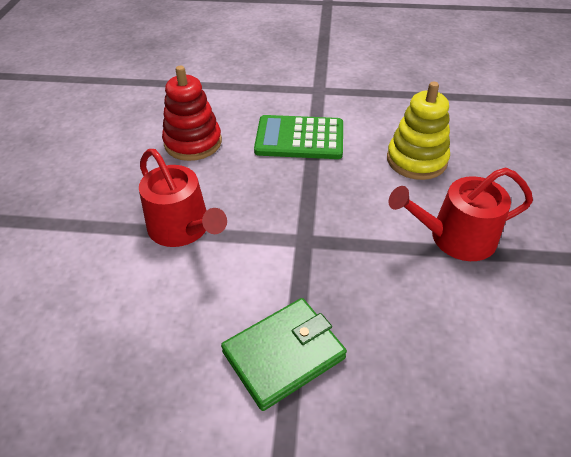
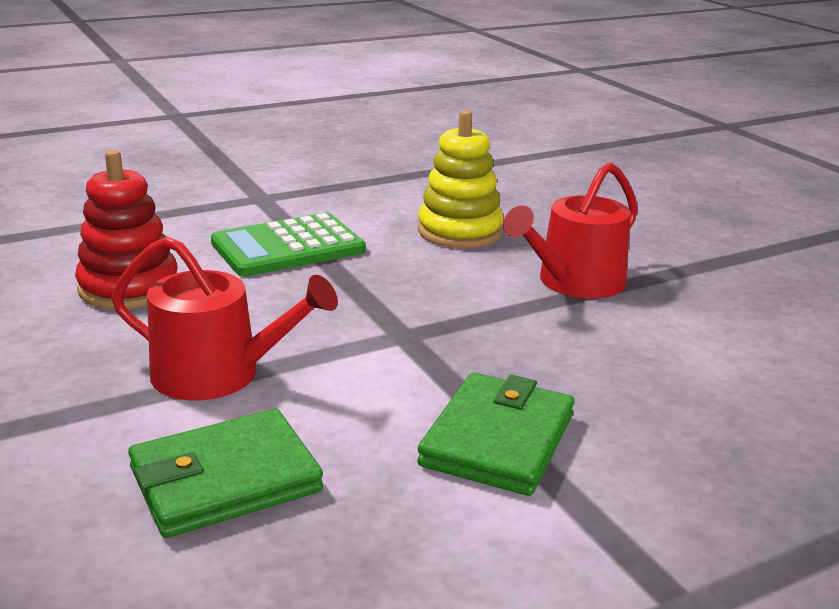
camera: 35 degrees left, 20 degrees down
(125, 309) = (225, 480): none -> green wallet

